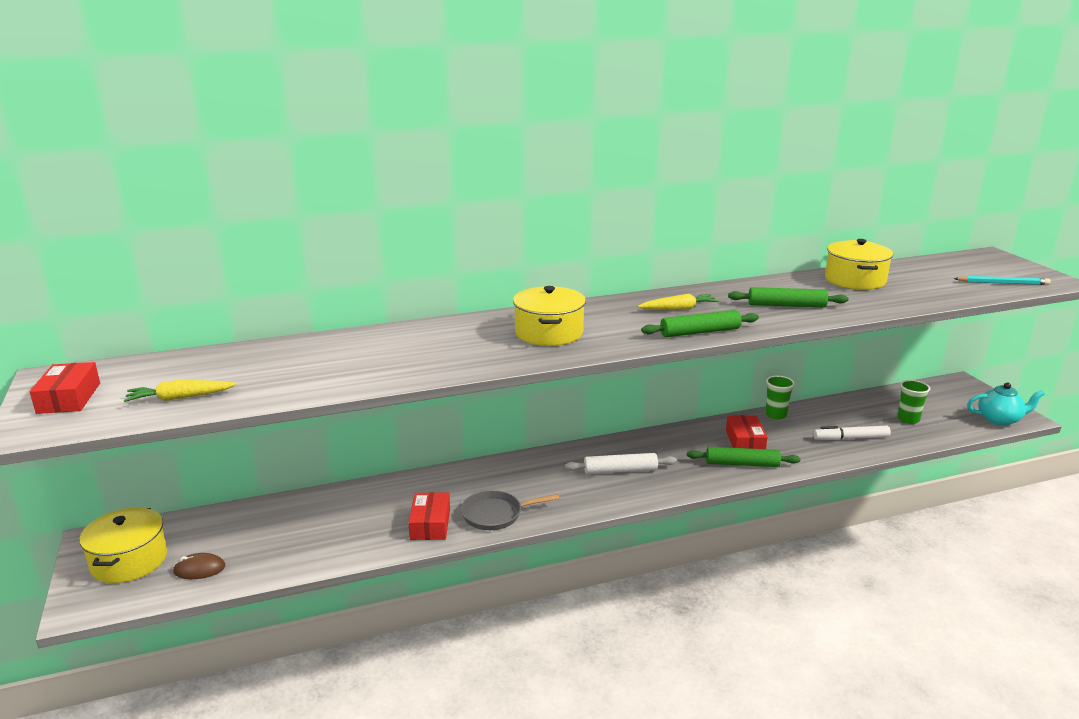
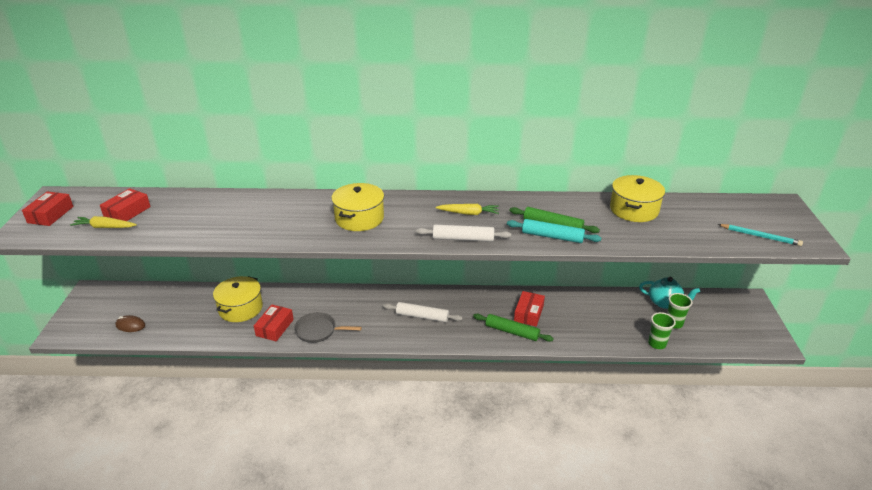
camera: 20 degrees right, 10 degrees up
(129, 561) = (99, 310): yellow pot -> yellow pot (240, 308)
(200, 376) = (127, 212): none -> red box
(700, 332) = (463, 239): green rolling pin -> white rolling pin
(775, 415) = (570, 296): green cup -> green cup (657, 344)
(798, 315) = (552, 237): none -> turquoise rolling pin
(851, 438) = (613, 329): white marker -> none
(999, 420) = (753, 341): turquoise teapot -> turquoise teapot (665, 303)

